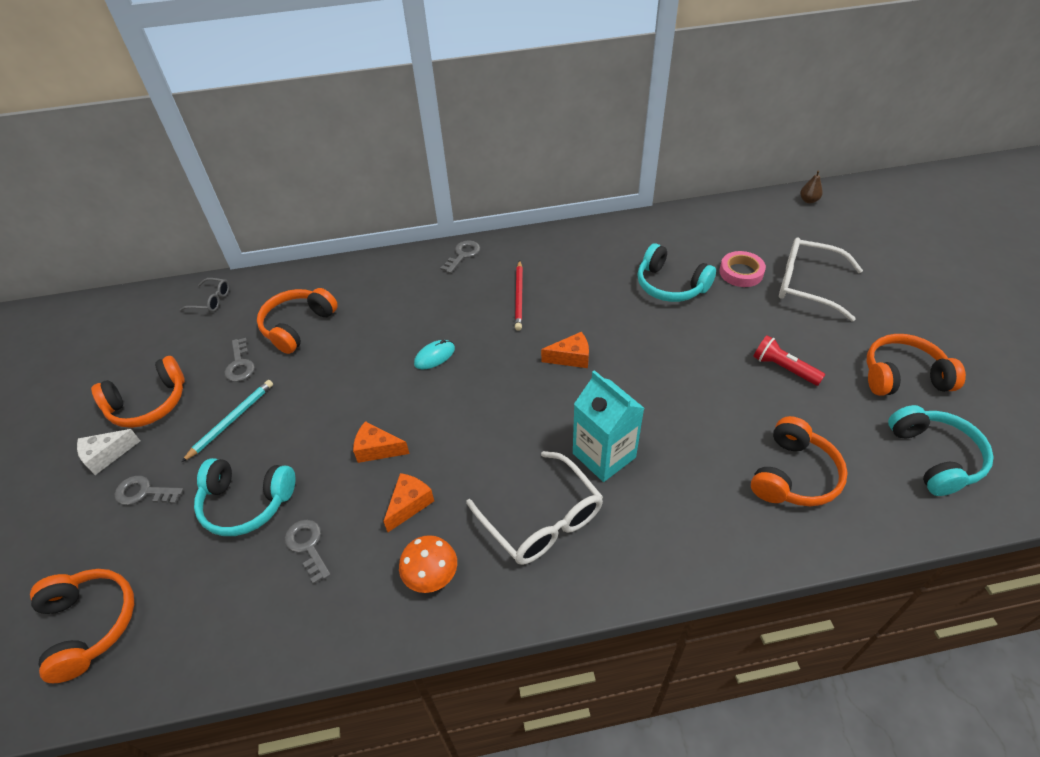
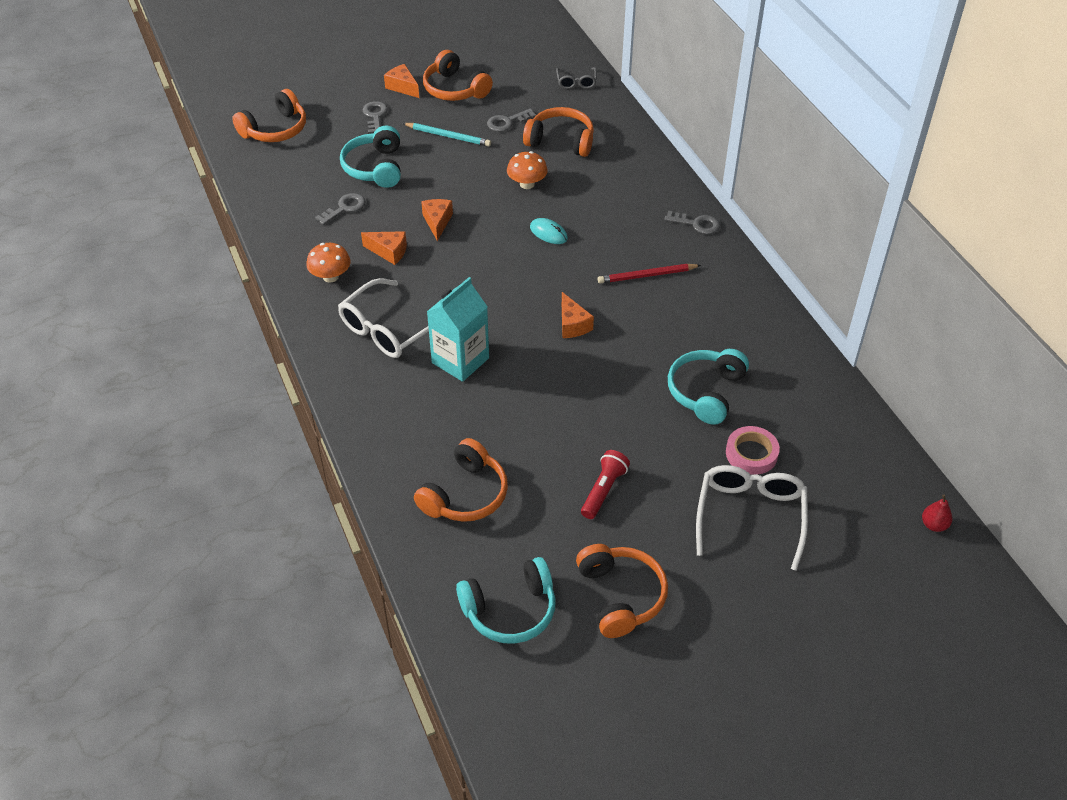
camera: 75 degrees right, 0 degrees up
(107, 455) = (402, 87): white cheese -> orange cheese
(351, 362) = (527, 184): none -> orange mushroom
(793, 475) = (465, 494): orange headphones -> orange headphones turned 75 degrees counterclockwise
(808, 200) = (934, 525): brown pear -> red pear

